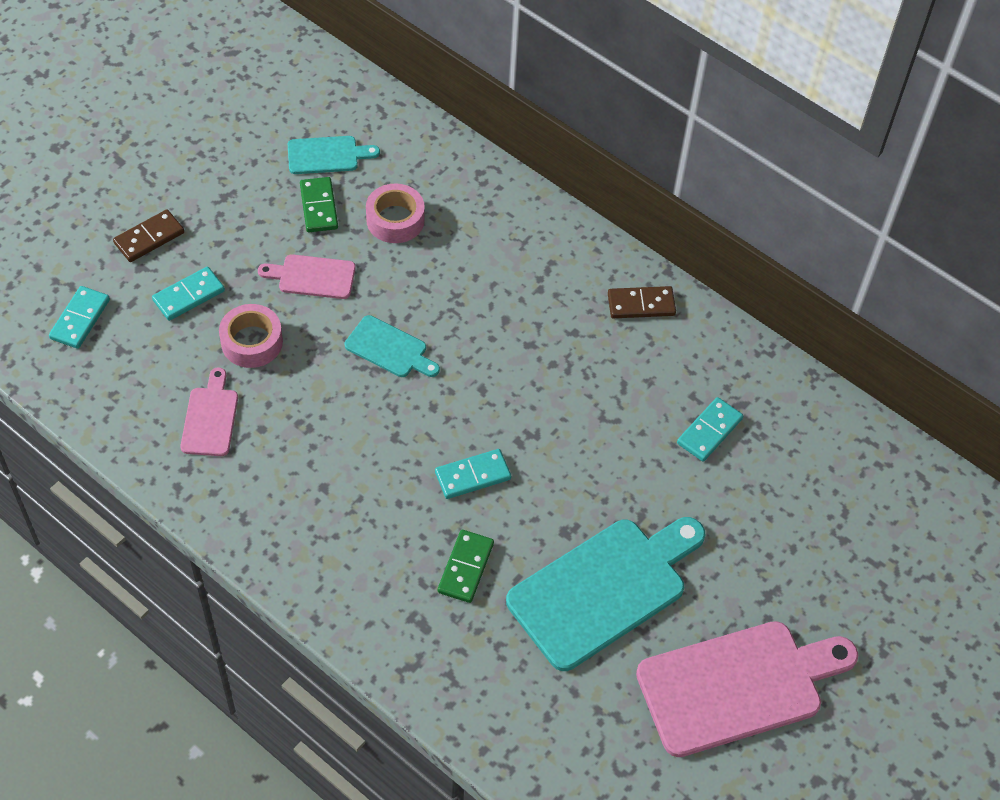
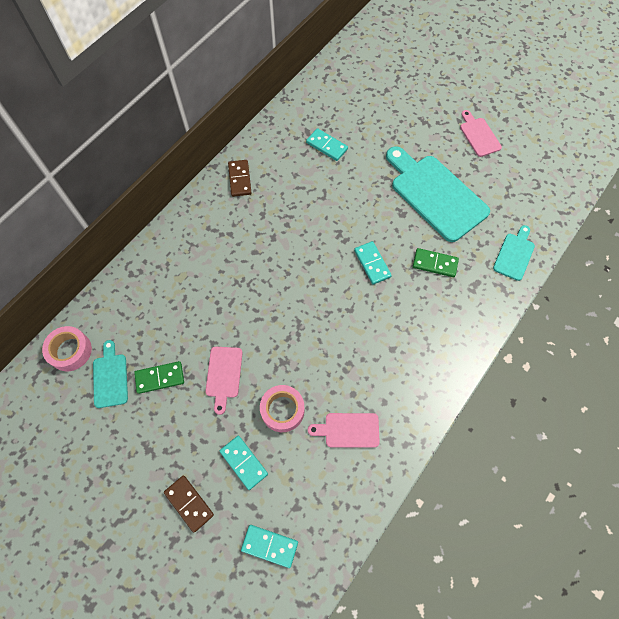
camera: 90 degrees left, 10 degrees up
(389, 349) = (282, 319): turquoise cutting board -> turquoise cutting board (514, 254)
(395, 220) = (172, 324): pink tape -> pink tape (70, 351)
(737, 686) = (478, 135): pink cutting board -> pink cutting board, size x0.50

